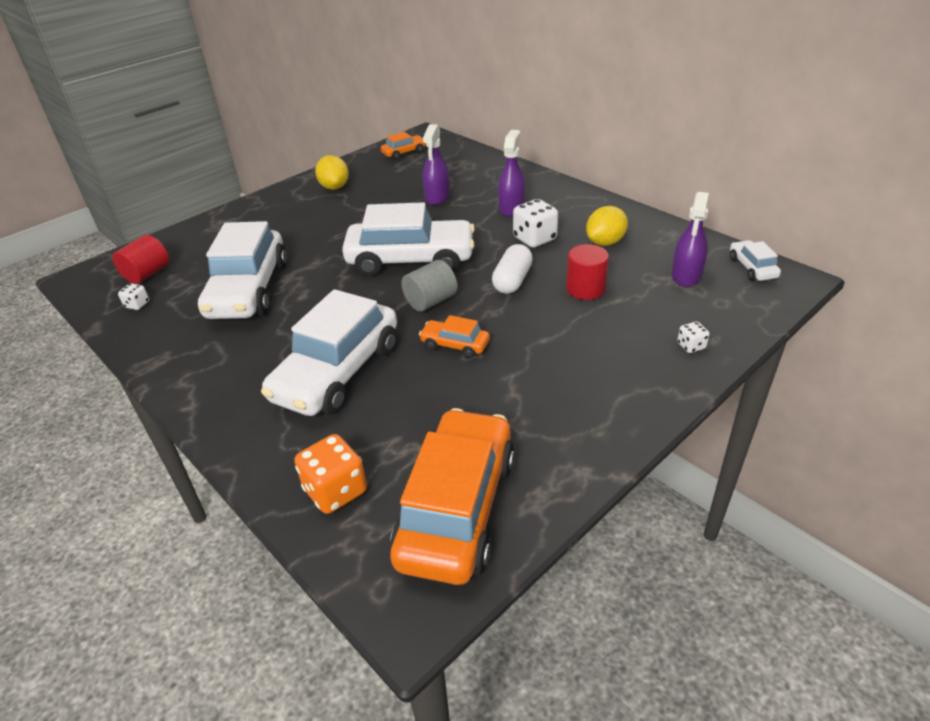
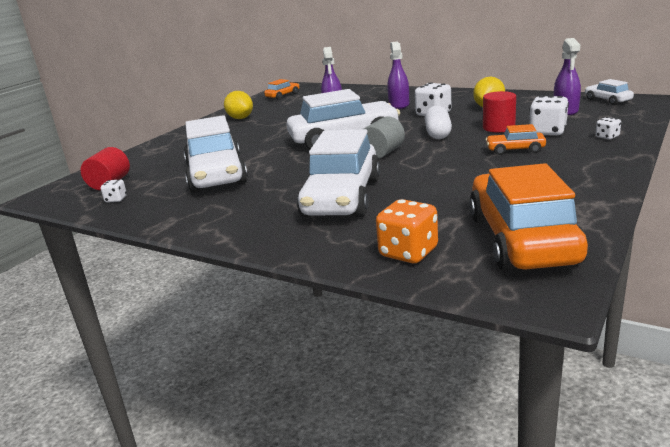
camera: 15 degrees left, 15 degrees down
(455, 345) = (427, 168): orange car -> orange car (515, 150)
(632, 314) = (547, 132): none -> white dice

